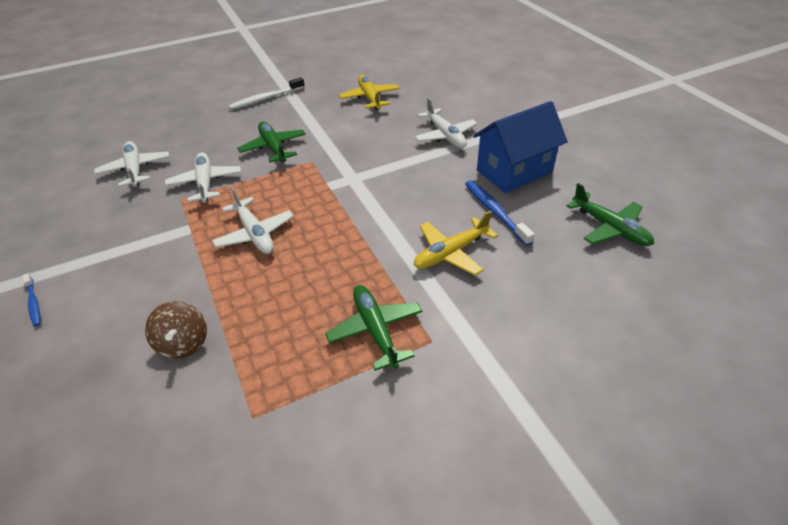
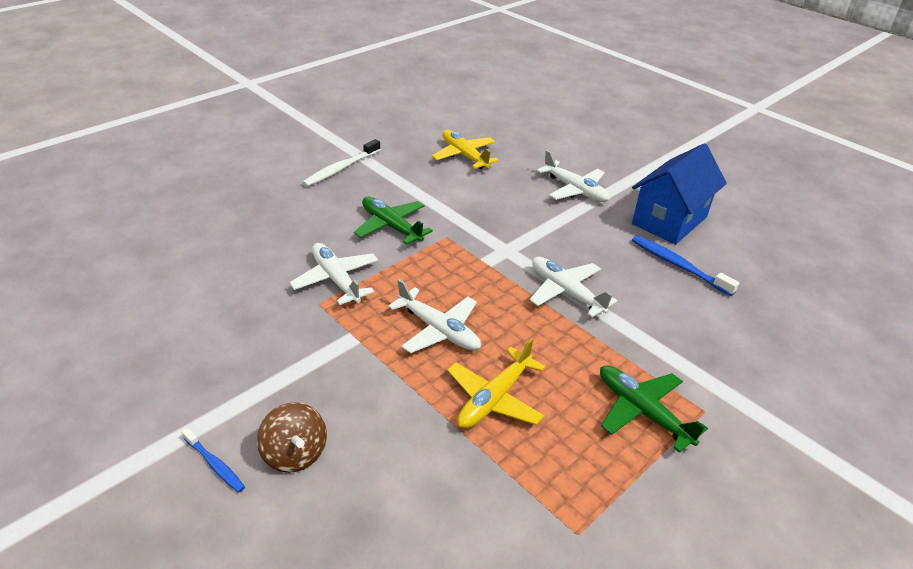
camera: 20 degrees left, 5 degrees down
(135, 170) = (232, 275): white plane -> white plane (566, 292)
(183, 343) = (442, 471): brown spinning top -> brown spinning top (295, 453)
(451, 253) = (663, 315): yellow plane -> yellow plane (494, 398)
(609, 228) = (793, 265): green plane -> none

